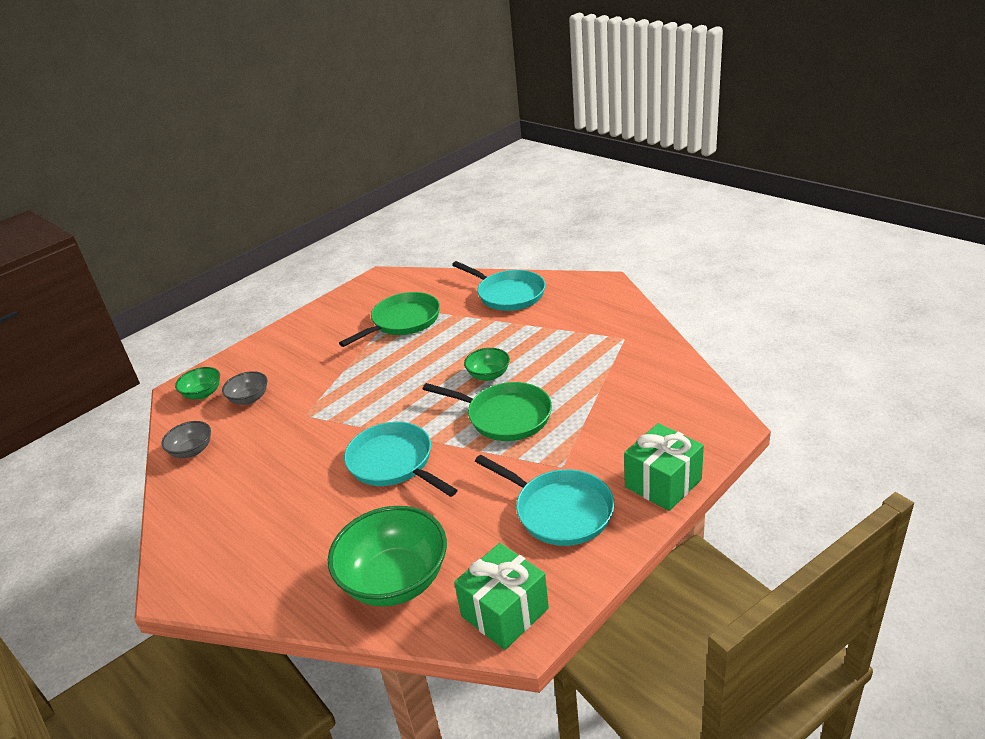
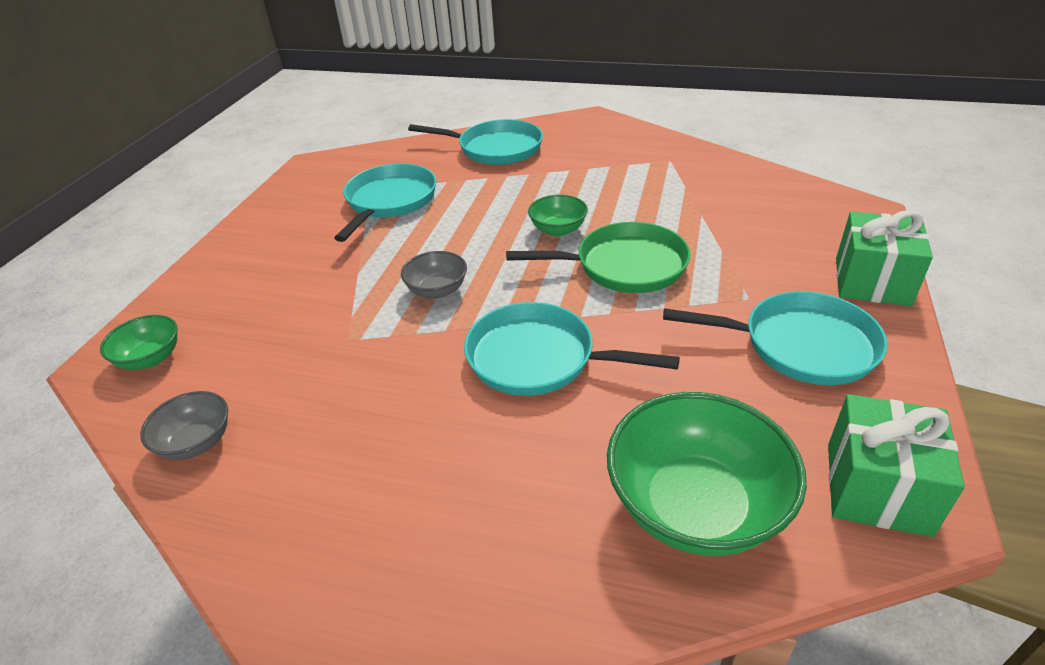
camera: 30 degrees left, 5 degrees up
(249, 399) = (239, 343): grey bowl -> grey bowl (437, 290)
(403, 321) = (389, 201): green pan -> turquoise pan

